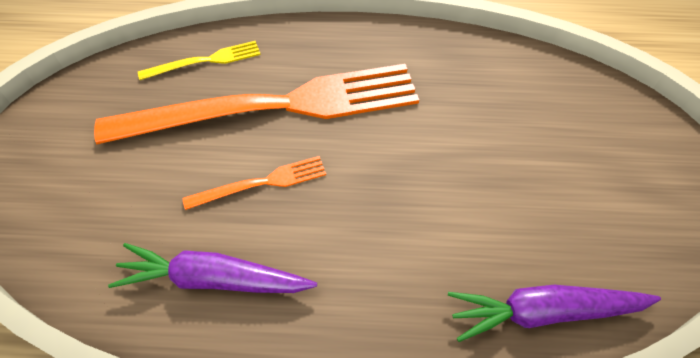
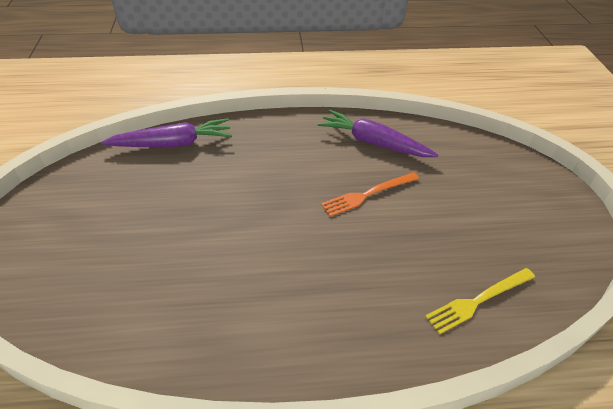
camera: 170 degrees right, 10 degrees down
(214, 279) = (373, 143): purple carrot -> purple carrot turned 150 degrees counterclockwise
(275, 106) = (383, 256): orange fork -> none

